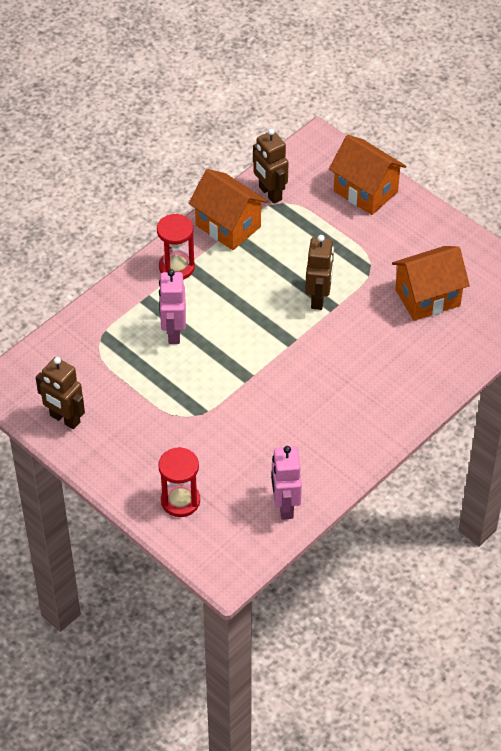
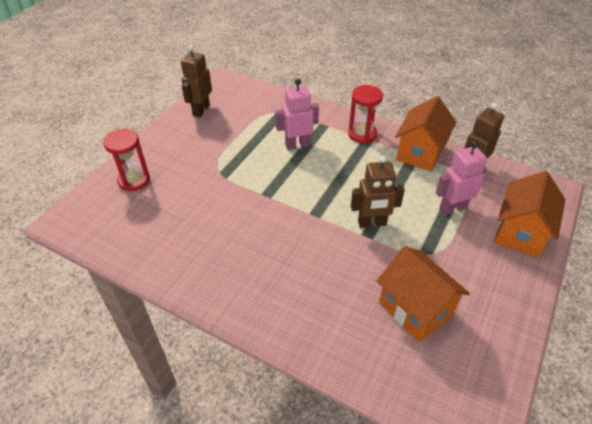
camera: 75 degrees right, 5 degrees down
(285, 506) = (133, 244): pink robot -> pink robot (452, 208)

